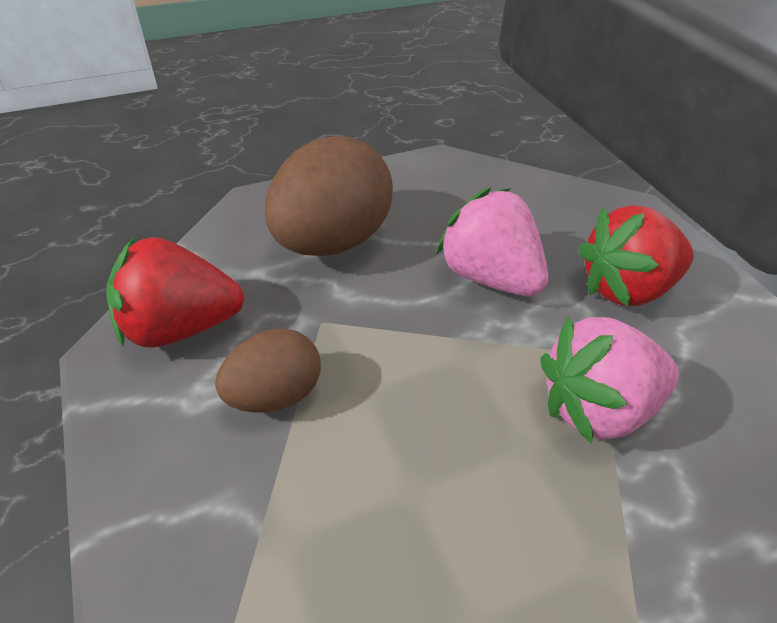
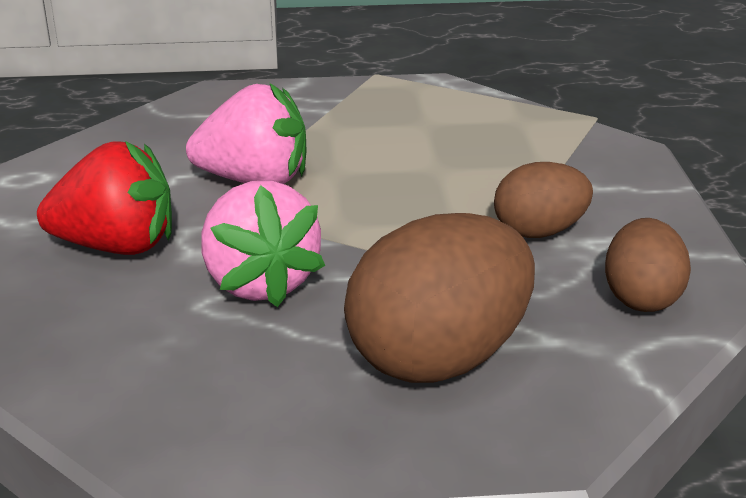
camera: 160 degrees left, 15 degrees down
(181, 326) = (641, 297): red strawberry -> brown egg

